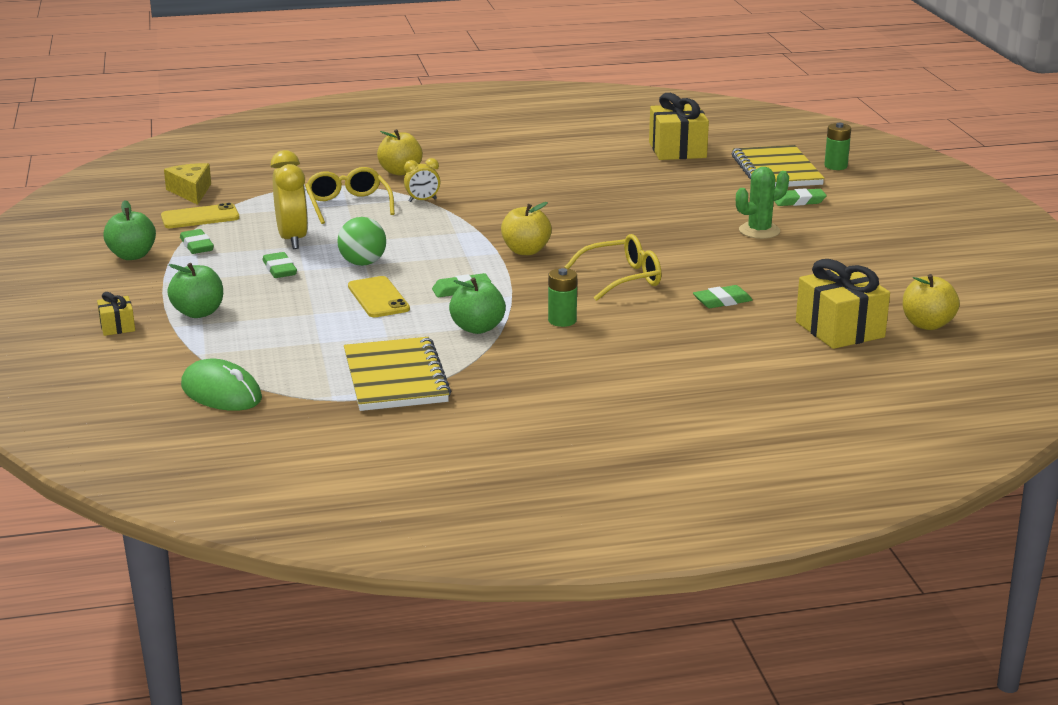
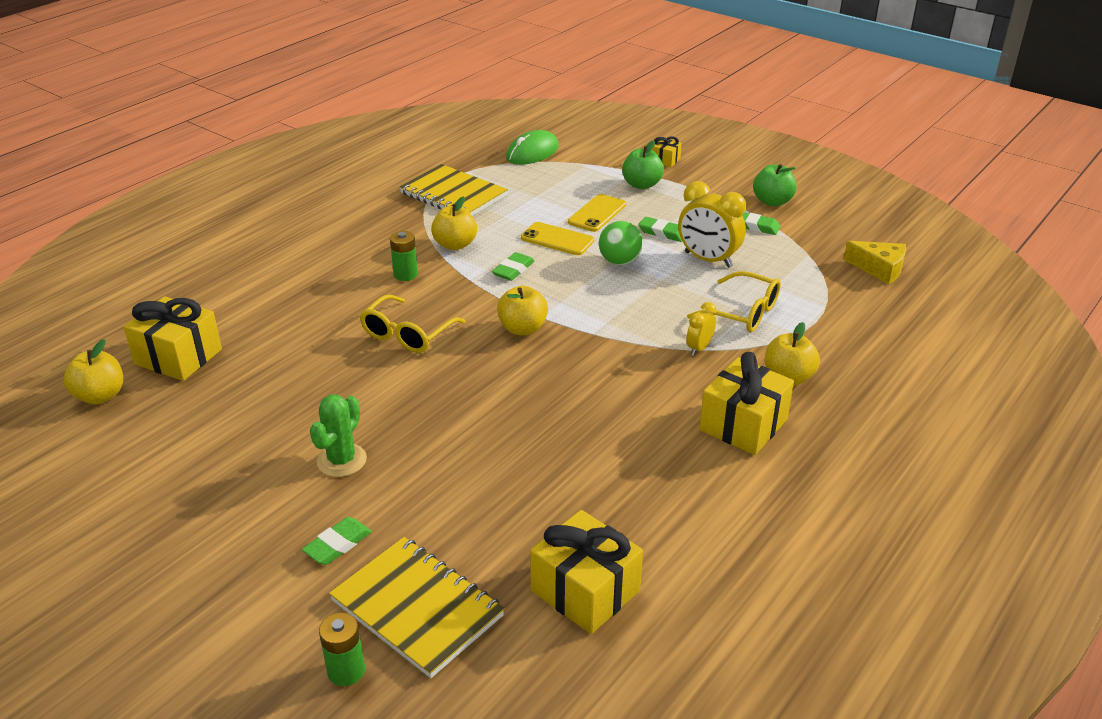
camera: 140 degrees right, 10 degrees up
(200, 217) = (812, 249): yellow phone -> yellow phone (597, 213)
(221, 392) = (532, 152): green mouse -> green mouse turned 45 degrees counterclockwise
(474, 166) = (743, 425): none -> yellow gift
(477, 328) = (455, 245): green apple -> yellow apple
(722, 301) = (301, 346): green eraser -> none

